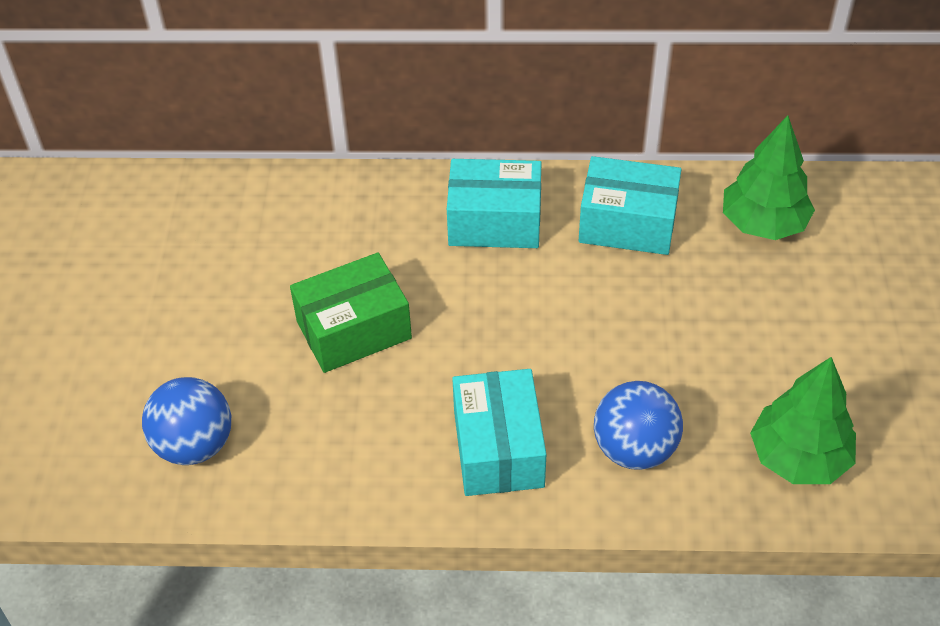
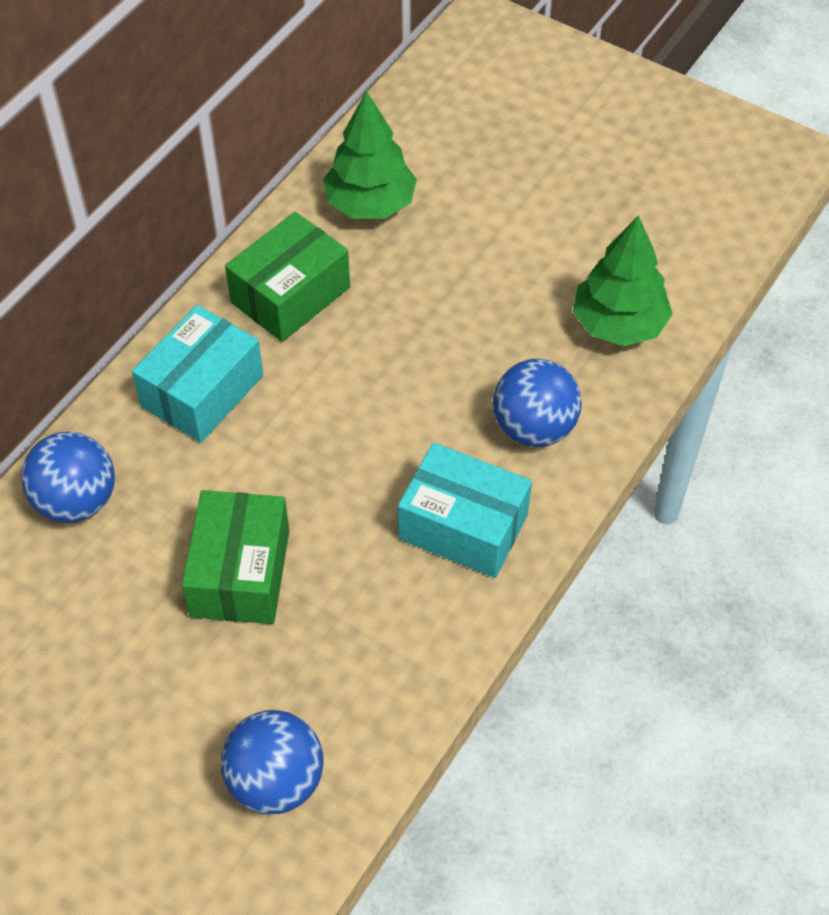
camera: 60 degrees left, 5 degrees up
(347, 206) = (76, 501): none -> blue ball
(627, 223) = (290, 295): turquoise box -> green box

